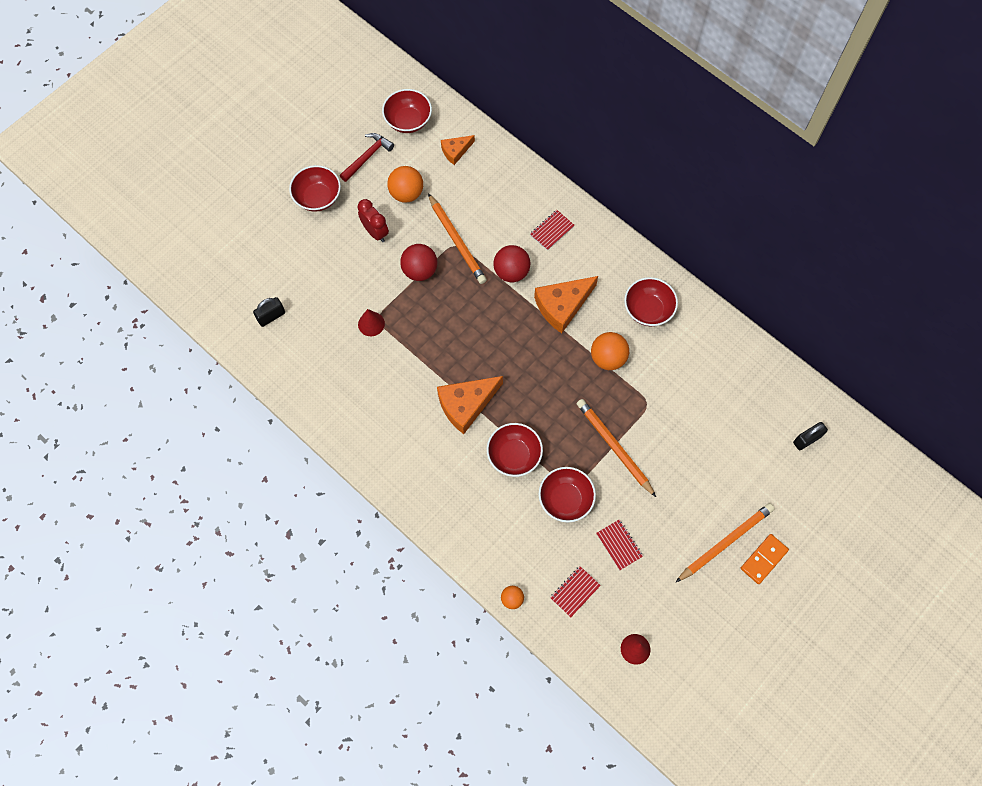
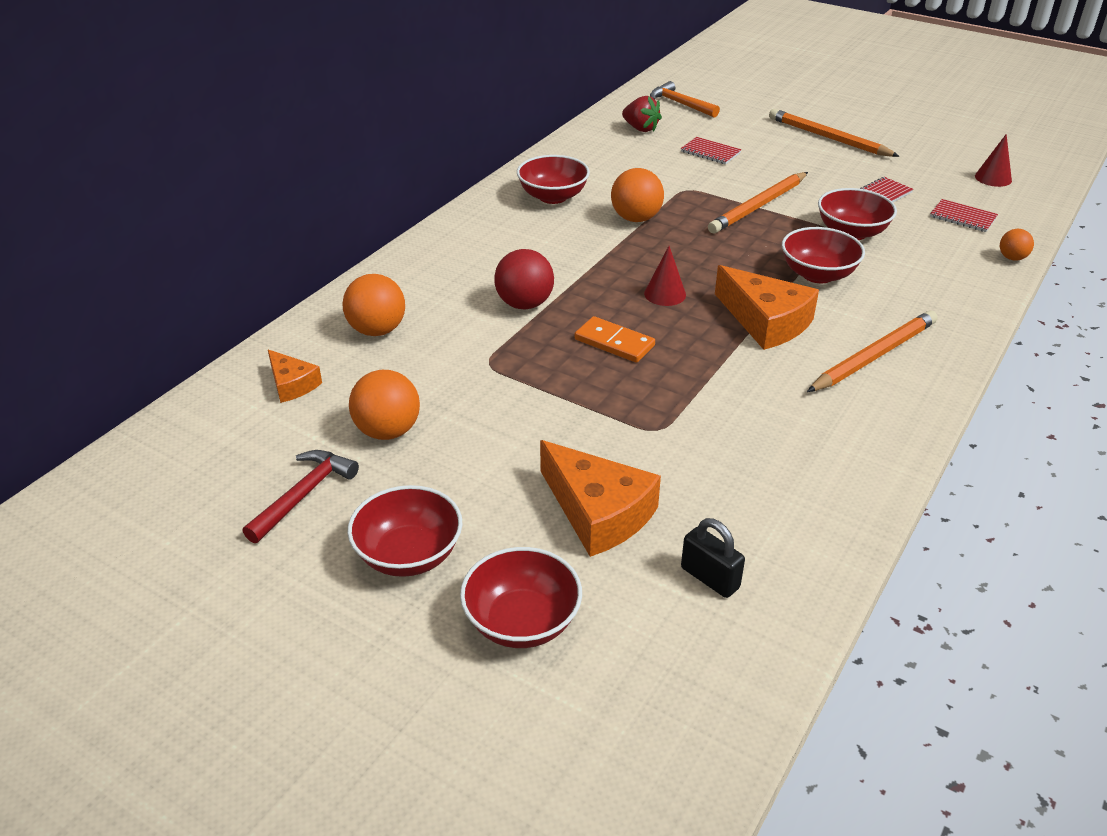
camera: 100 degrees left, 30 degrees down
(367, 157) = (304, 495): red hammer -> red hammer turned 90 degrees clockwise
(371, 324) = (671, 437): red cone -> red cone (665, 294)
(375, 232) = (479, 459): red clock -> none
(408, 121) = (217, 451): red bowl -> red bowl (522, 622)
(420, 270) = (547, 395): red ball -> none
(457, 241) = (479, 362): orange pencil -> orange pencil (874, 356)
(498, 192) = (377, 330): none -> orange ball
(552, 230) = (443, 276): red notebook -> red notebook (710, 152)
(562, 306) = (569, 257): orange cheese -> orange cheese (598, 512)
(758, 395) = (640, 129): none -> red strawberry
(764, 559) = (831, 119): orange domino -> orange domino (614, 342)
(807, 439) = (680, 104): black padlock -> orange hammer

